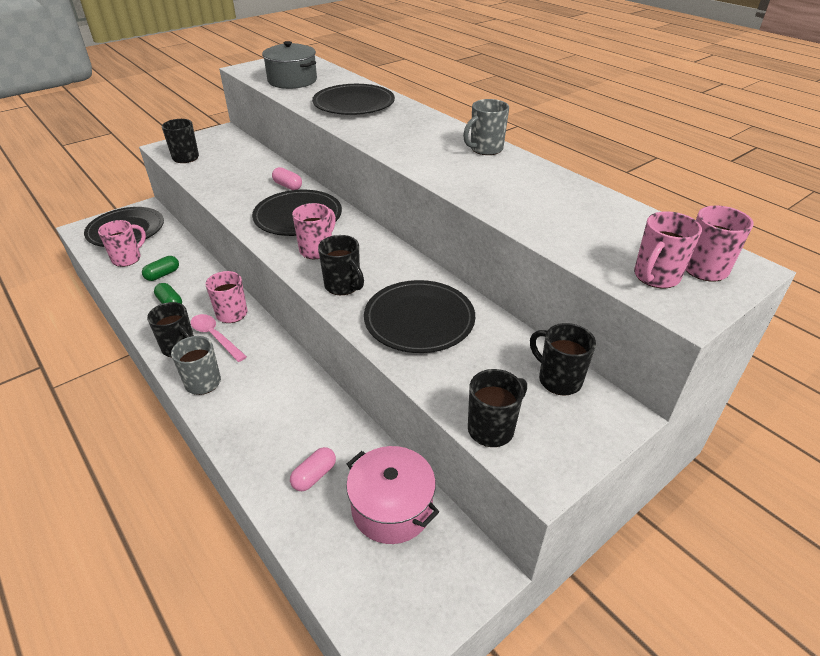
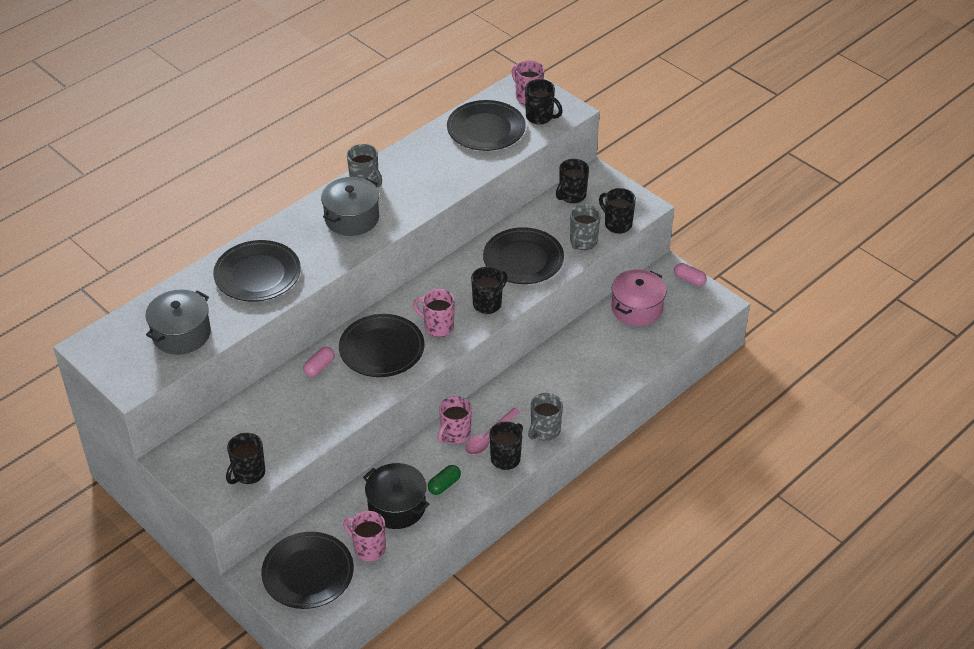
camera: 95 degrees left, 5 degrees up
(163, 274) = (397, 506): green capsule -> black pot
(314, 475) = (620, 348): pink capsule -> pink capsule (689, 280)
(426, 142) = (352, 218): none -> grey pot
(450, 382) = (583, 242): none -> grey mug
(608, 228) = (486, 129): none -> black plate
(655, 277) = (540, 117): pink mug -> black mug

